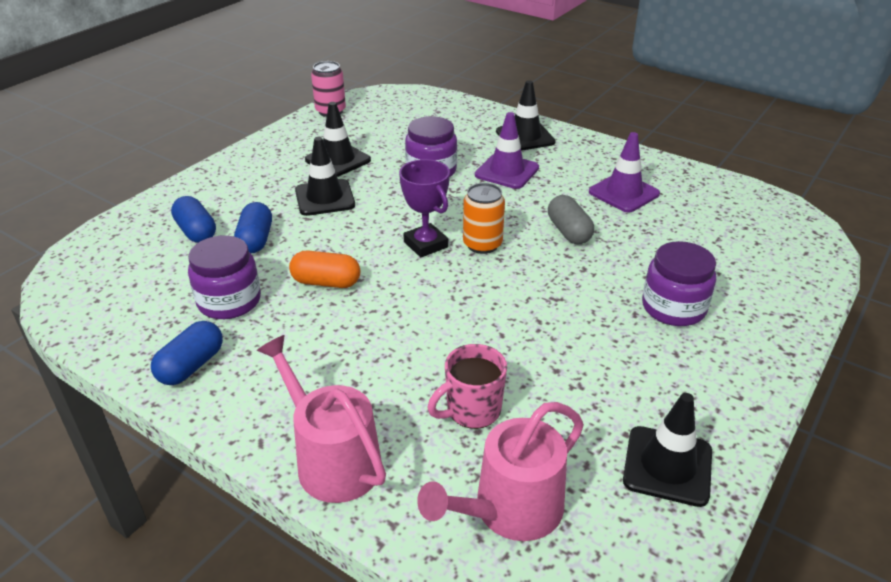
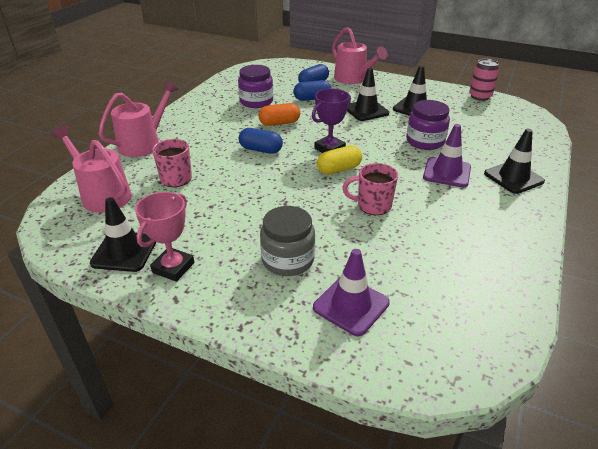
camera: 80 degrees right, 0 degrees up
(191, 366) = (207, 102): blue capsule -> blue capsule (261, 150)
(207, 192) = (353, 79): none -> pink watering can
(326, 282) = (279, 123): orange capsule -> orange capsule turned 75 degrees clockwise
(482, 244) = (339, 169): orange can -> yellow capsule
(568, 232) = (373, 205): grey capsule -> pink mug
(623, 193) = (452, 234): purple traffic cone -> purple traffic cone (351, 305)
(673, 307) = (288, 260): purple jar -> grey jar
(698, 410) = (173, 267): none -> pink trophy

